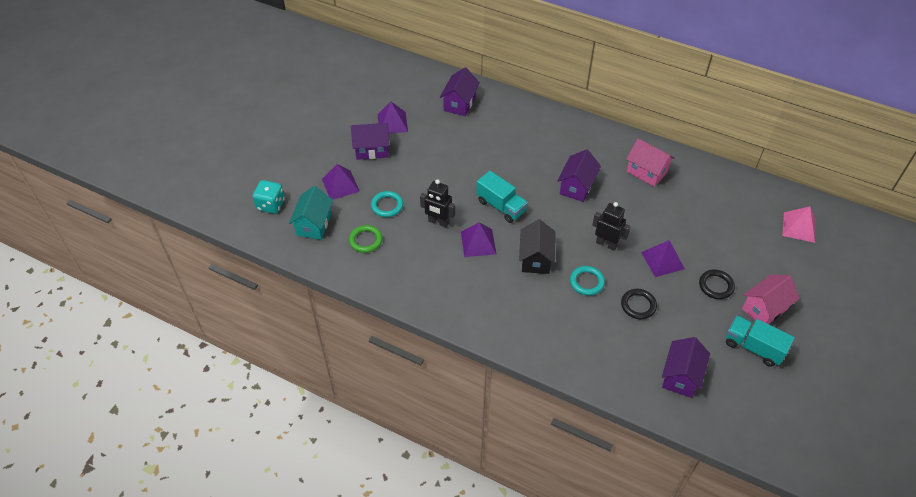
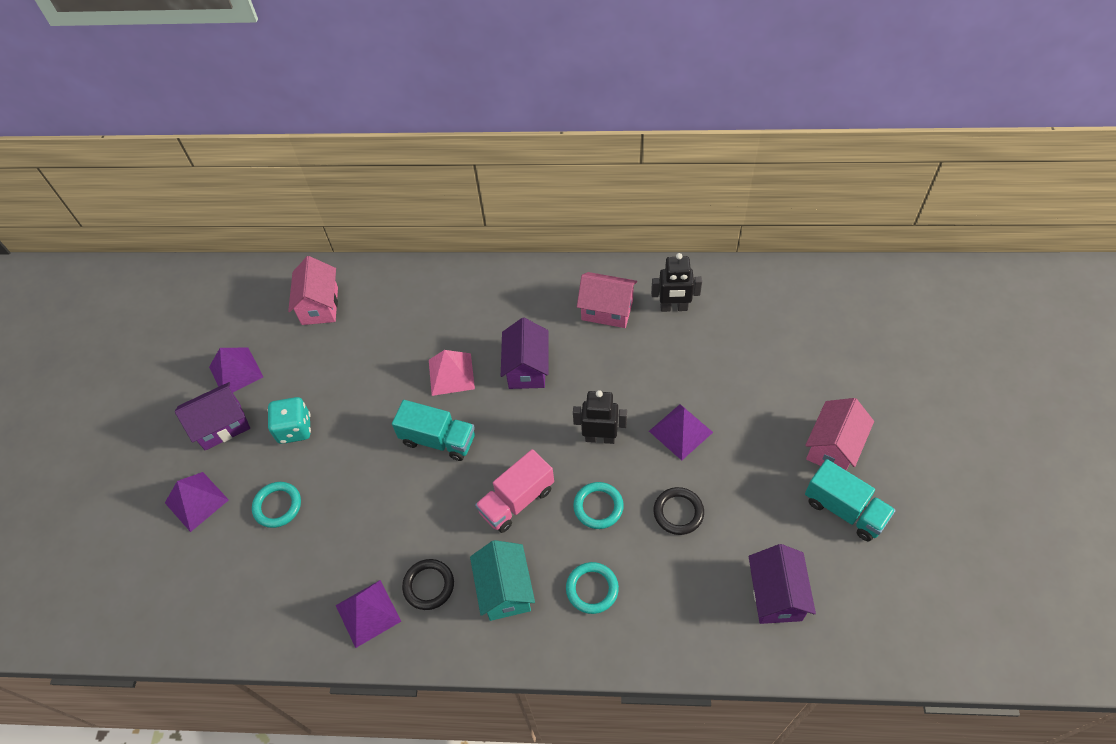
camera: 20 degrees left, 5 degrees up
(271, 205) = (101, 578): turquoise dice -> turquoise dice (294, 429)
(314, 224) = (180, 583): turquoise house -> turquoise house (505, 590)
(365, 240) = (267, 575): green ring -> none
(438, 222) = (361, 501): black robot -> black robot (674, 308)
(459, 103) = (320, 305): purple house -> pink house
(478, 242) = (429, 509): purple pyramid -> purple pyramid (368, 613)
(535, 258) = (517, 500): black house -> pink truck
(561, 325) = (592, 589): none -> turquoise ring
(716, 286) = (761, 440): black ring -> black ring (429, 585)
(753, 347) = (844, 509): turquoise truck -> turquoise truck turned 150 degrees counterclockwise
(799, 227) = (822, 313): pink pyramid -> pink pyramid (451, 374)

